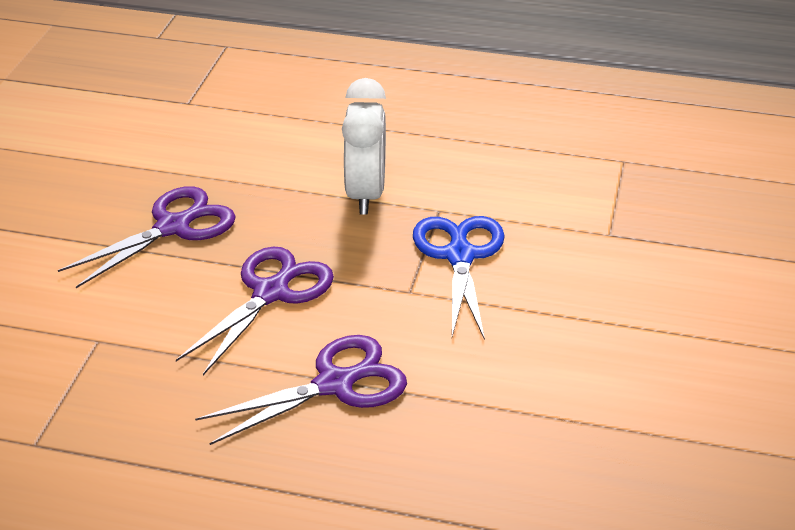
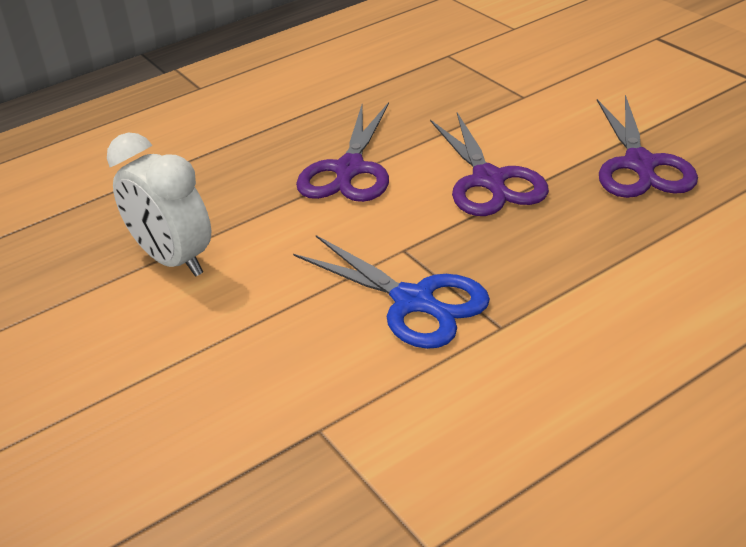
camera: 135 degrees right, 0 degrees up
(366, 194) = (580, 290): white clock -> white clock (173, 260)

